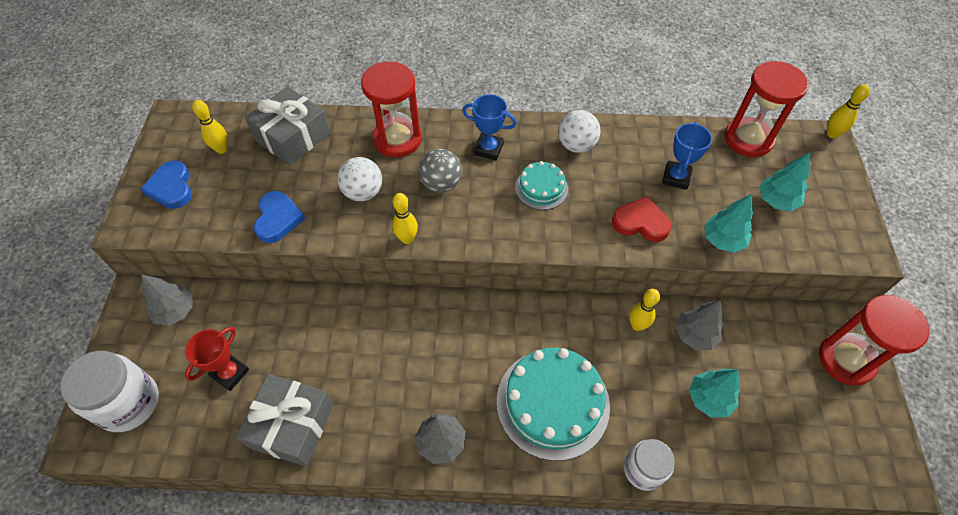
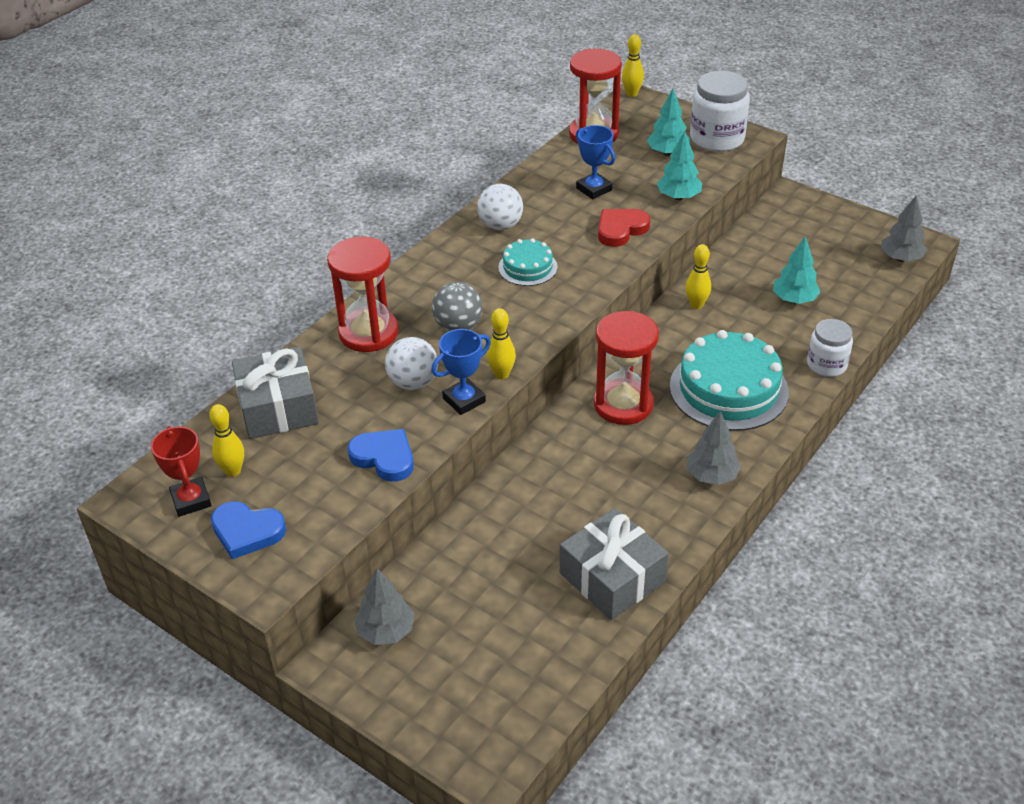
camera: 55 degrees left, 15 degrees down
(129, 403) = (474, 710): white jar -> white jar (717, 139)
(230, 373) = (510, 607): red trophy -> red trophy (191, 500)
(488, 149) = (447, 279): blue trophy -> blue trophy (464, 400)
(695, 335) = (732, 278): grey tree -> grey tree (900, 258)
(846, 360) = (817, 215): red hourglass -> red hourglass (623, 404)

